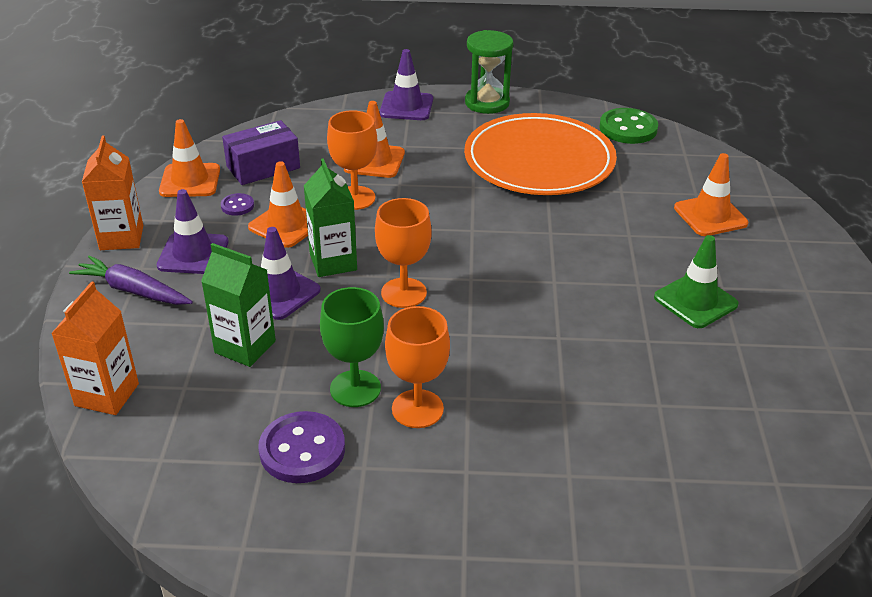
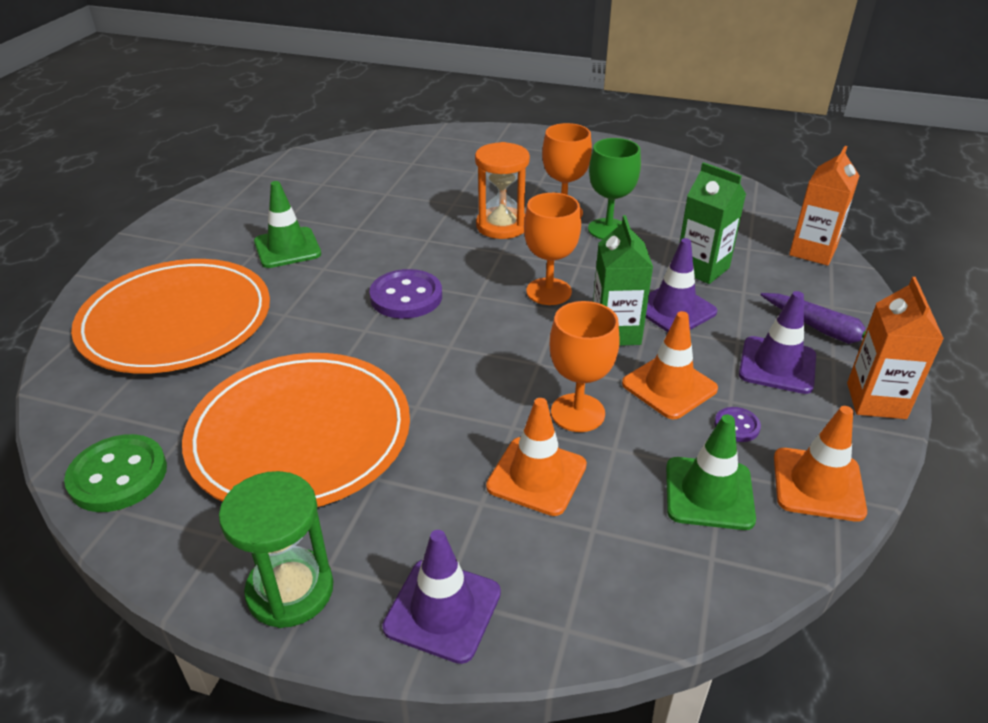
camera: 165 degrees left, 0 degrees up
(263, 167) = (709, 493): purple box -> green traffic cone
(302, 450) = (651, 203): purple button -> purple button (406, 297)
(485, 372) = (501, 226): none -> orange hourglass
(710, 216) = (176, 321): orange traffic cone -> orange plate

